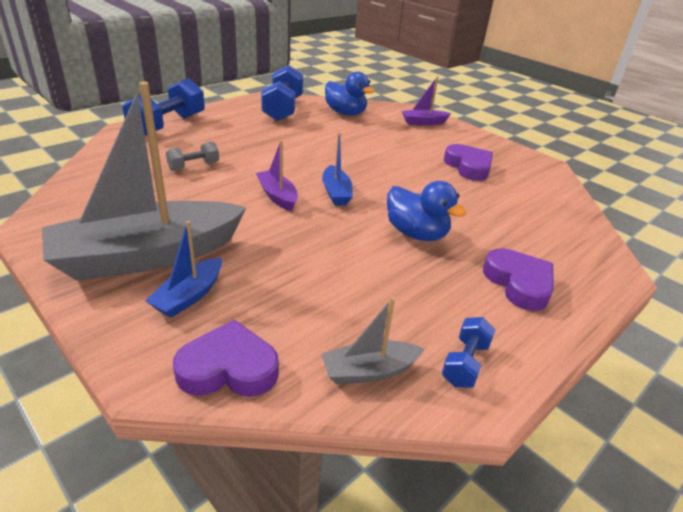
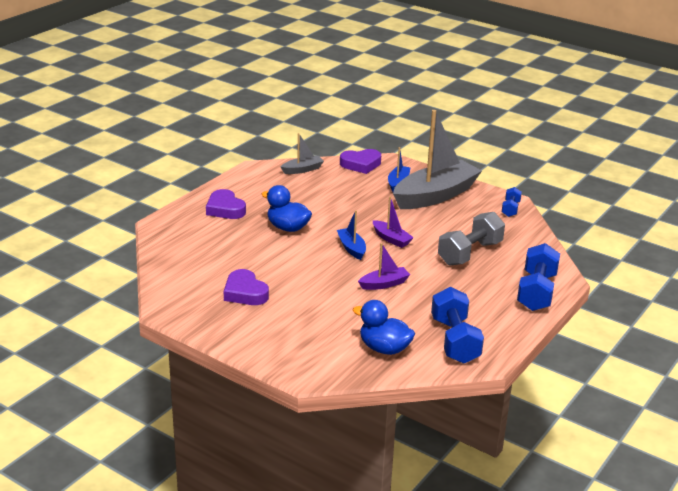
camera: 170 degrees right, 5 degrees down
(194, 166) = (469, 253): grey dumbbell -> grey dumbbell, size x1.91
(423, 122) = (291, 351): purple boat -> purple boat (384, 284)
(465, 363) = (260, 176): blue dumbbell -> blue dumbbell (510, 209)

